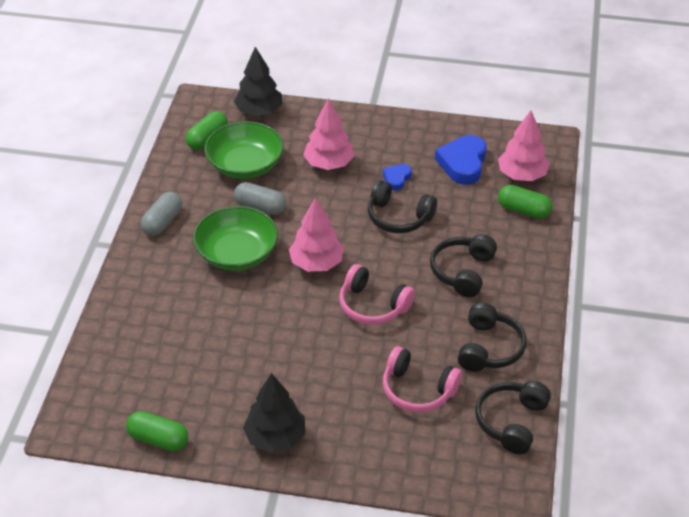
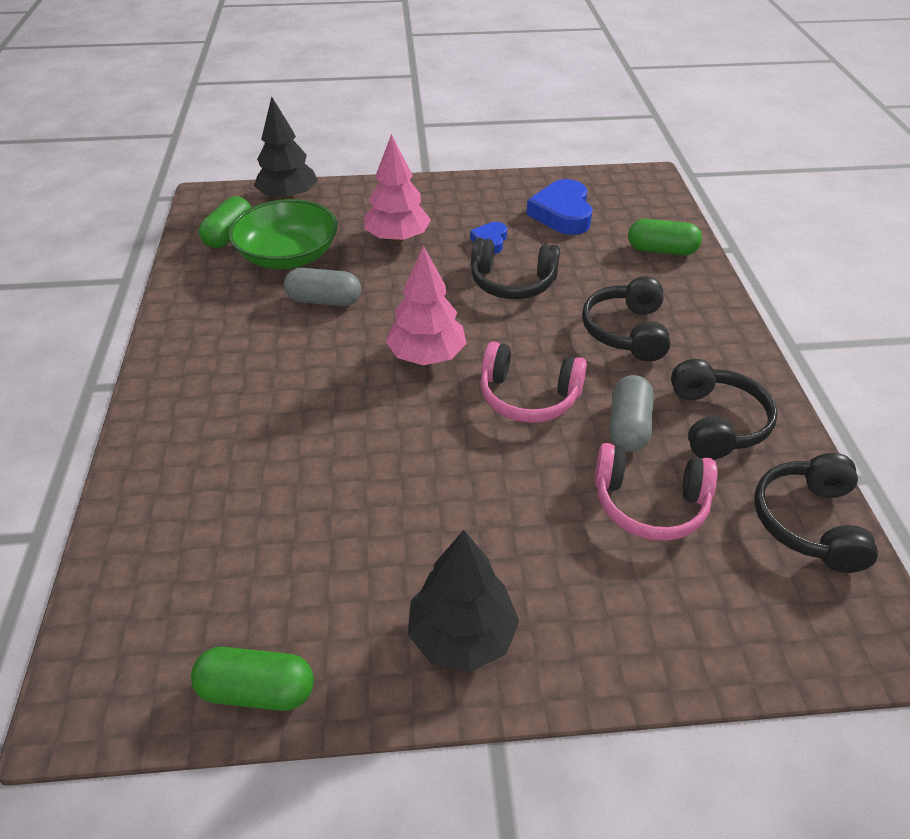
camera: 15 degrees left, 0 degrees up
(162, 222) = (189, 341): grey capsule -> grey capsule (628, 426)
(237, 253) = (309, 363): green bowl -> none
(522, 175) = (637, 215): pink tree -> none

